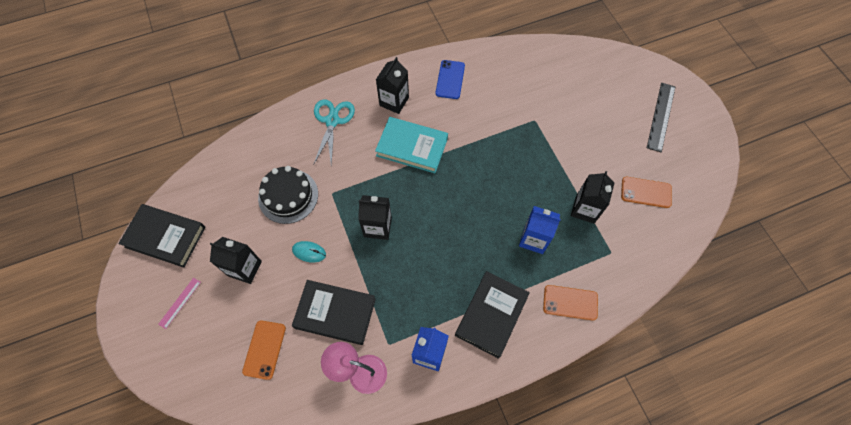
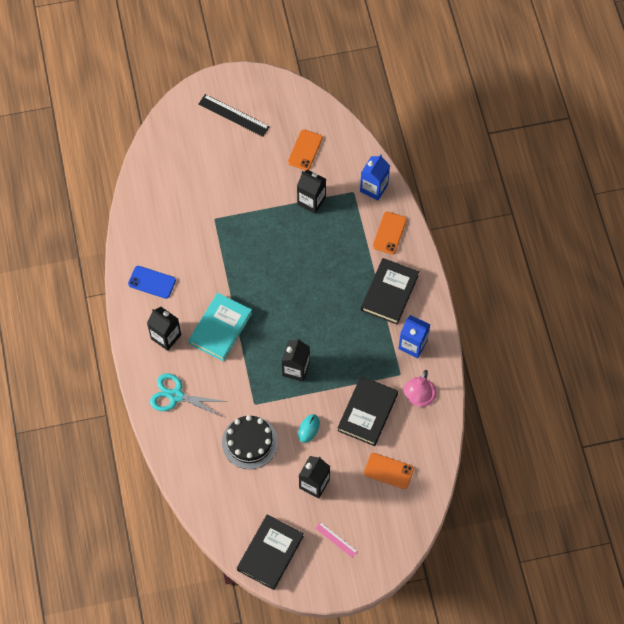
camera: 80 degrees left, 0 degrees up
(491, 315) = (389, 293): black book -> black book turned 75 degrees clockwise
(533, 239) = (331, 247): blue carton -> blue carton (374, 188)

